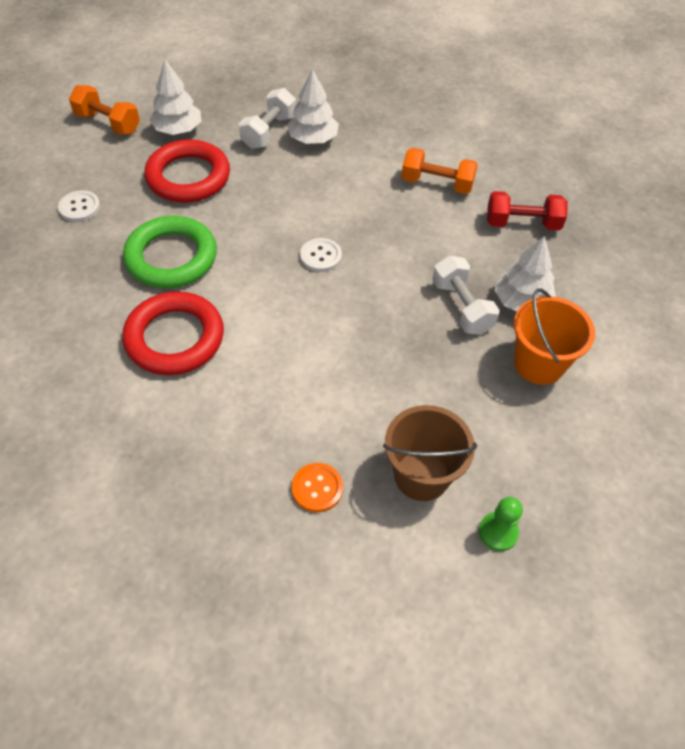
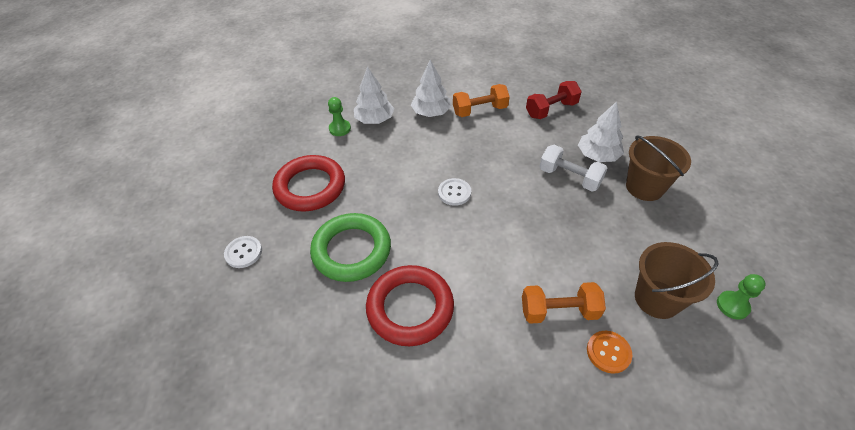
camera: 30 degrees left, 5 degrees down
(108, 123) = (210, 179): orange dumbbell -> orange dumbbell (559, 311)
(178, 129) = (271, 158): white tree -> white tree (431, 112)
(269, 131) = (340, 129): white dumbbell -> green pawn
(538, 364) = (644, 187): orange bucket -> brown bucket

